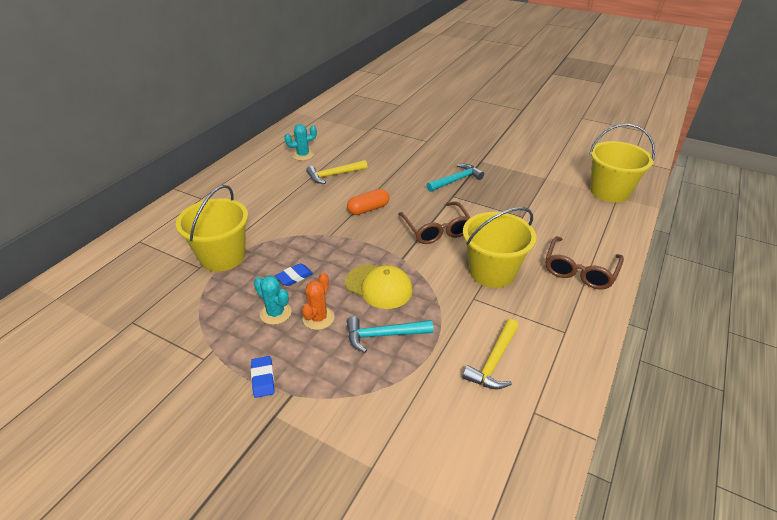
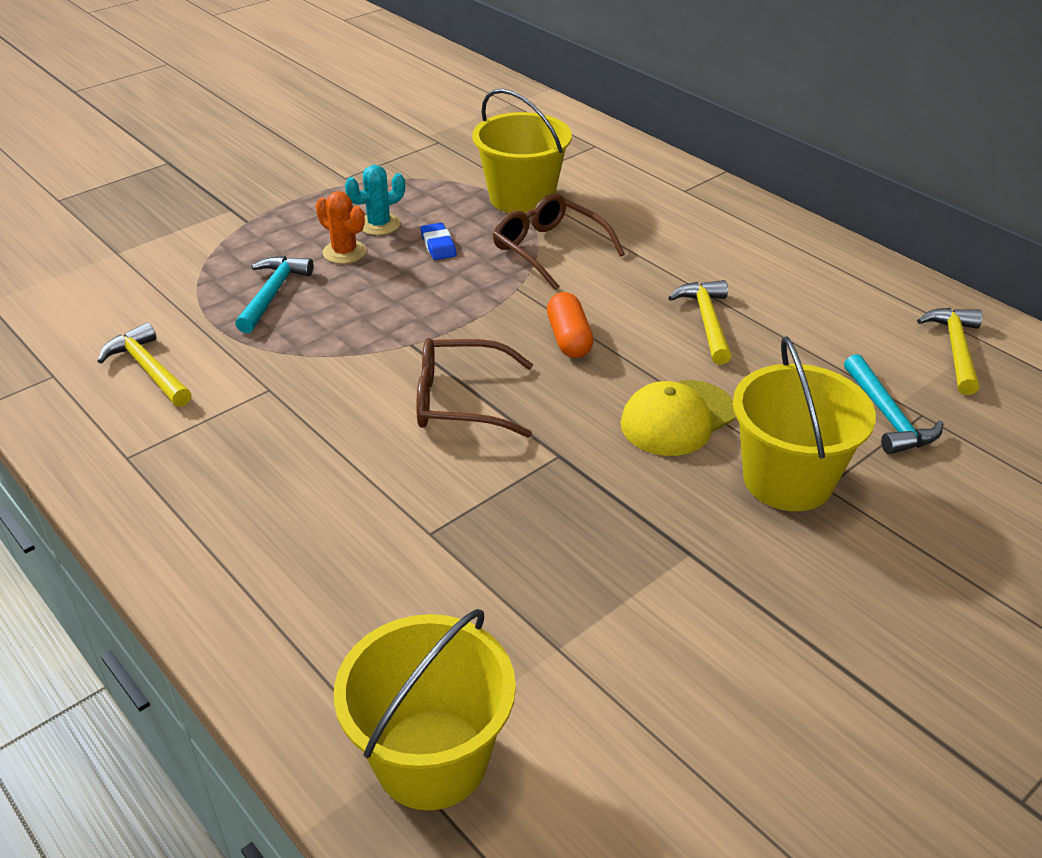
camera: 110 degrees right, 0 degrees up
(263, 379) = (284, 207): blue eraser -> none
(303, 155) = (801, 298): turquoise cactus -> none
(326, 123) = (955, 349): none -> yellow hammer
(379, 286) = (364, 309): yellow cap -> yellow cap (677, 418)
(456, 180) = (618, 480): turquoise hammer -> turquoise hammer (888, 417)
(492, 271) = (308, 429): yellow bucket -> yellow bucket (787, 480)
(580, 270) = (225, 542): brown glasses -> brown glasses (549, 250)

